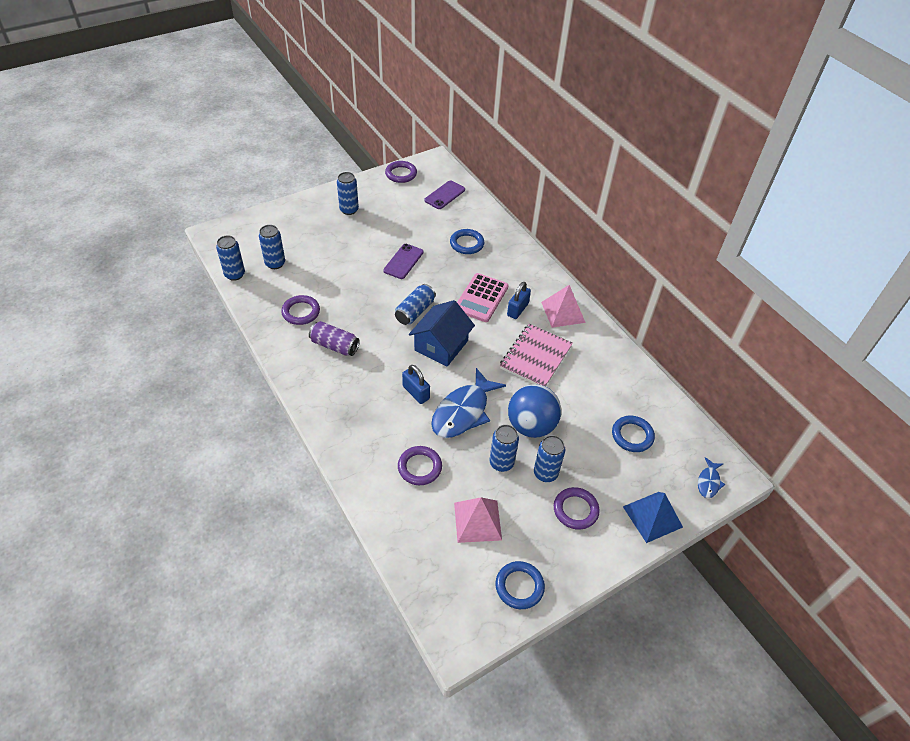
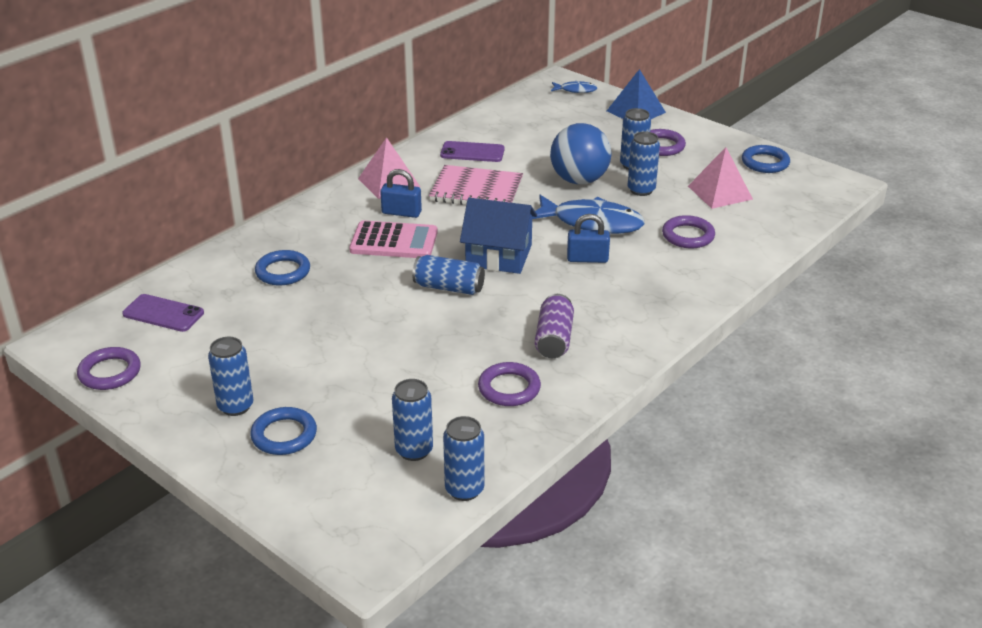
camera: 105 degrees left, 15 degrees down
(403, 261) = (348, 319): purple phone -> purple phone (472, 152)
(416, 392) = (587, 259): blue padlock -> blue padlock turned 60 degrees clockwise
(632, 436) = (549, 127): blue ring -> blue ring (284, 435)

